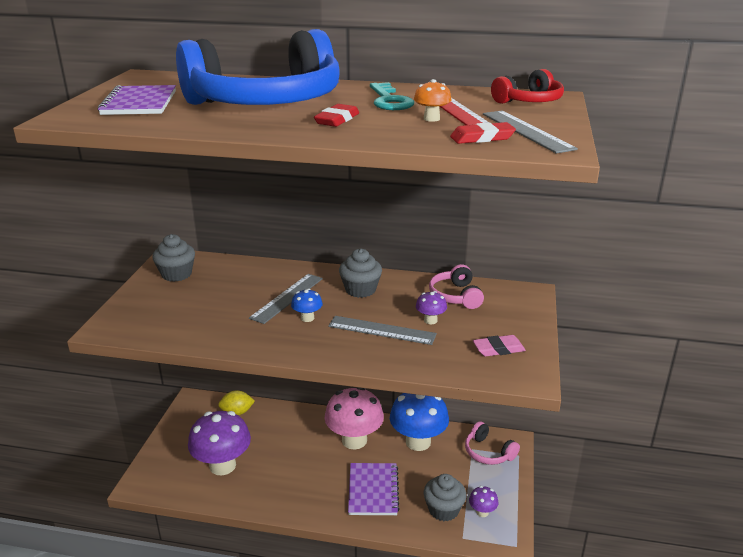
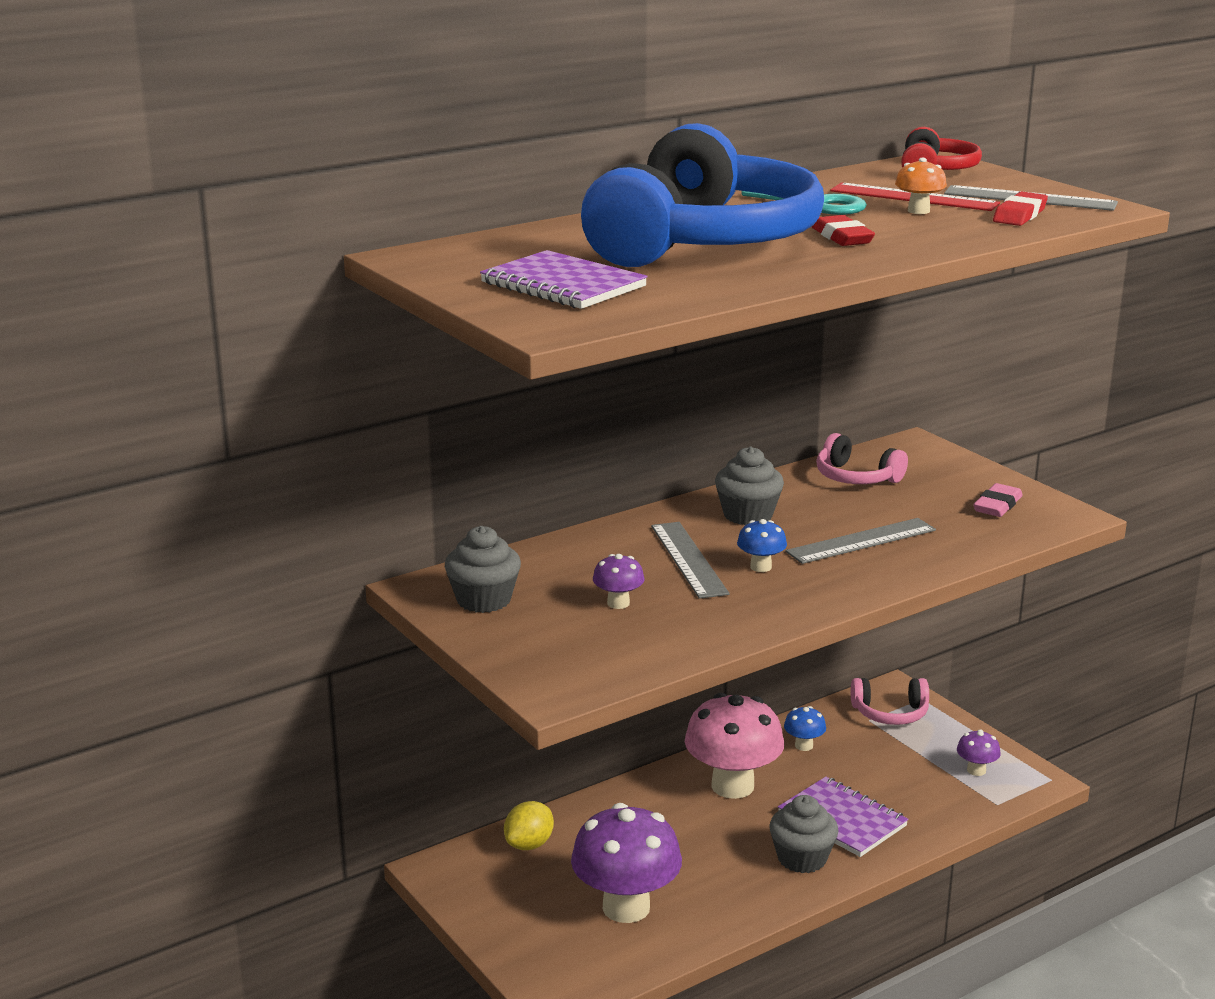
camera: 45 degrees left, 5 degrees down
(418, 442) = (803, 746): blue mushroom -> blue mushroom, size x0.44
(430, 320) = (884, 510): purple mushroom -> purple mushroom (618, 603)
(443, 509) = (939, 791): grey cupcake -> grey cupcake (802, 858)

